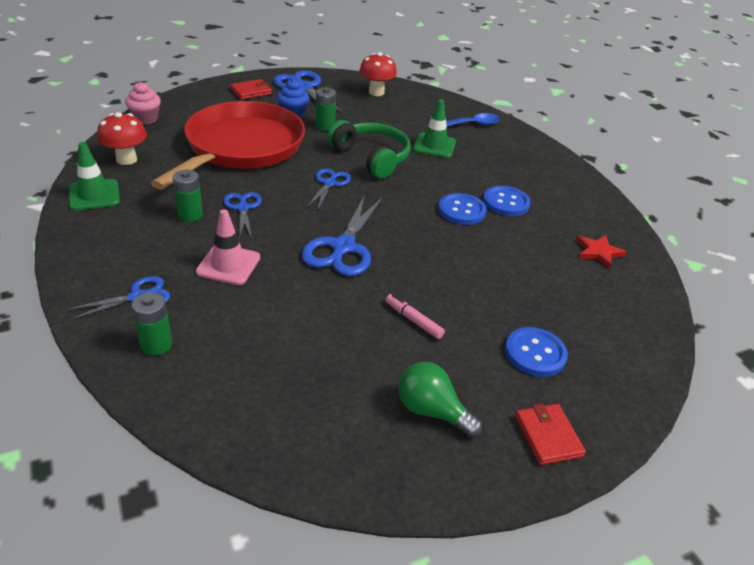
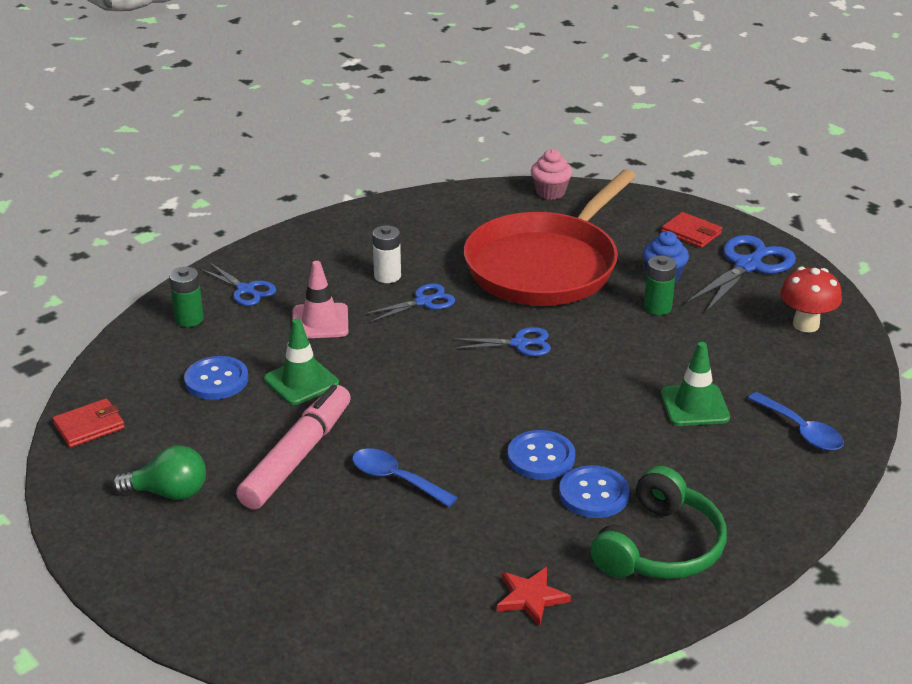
camera: 75 degrees right, 5 degrees down
(94, 195) = (382, 216): green traffic cone -> green traffic cone (301, 381)
(126, 159) = (458, 210): red mushroom -> none
(190, 215) = (387, 276): green battery -> white battery
(241, 147) = (545, 266): red pan -> red pan turned 120 degrees clockwise
(343, 247) = (396, 383): blue scissors -> none
(371, 158) = (610, 360): green headphones -> green headphones (659, 547)
(414, 320) = (296, 457): pink marker -> pink marker, size x2.21
(432, 411) = (168, 493): green light bulb -> green light bulb turned 75 degrees clockwise
(461, 276) = (396, 479): none -> blue spoon
(535, 353) = (285, 555): blue button -> blue button (216, 380)
(548, 436) = (162, 577): red wallet -> red wallet (89, 426)

